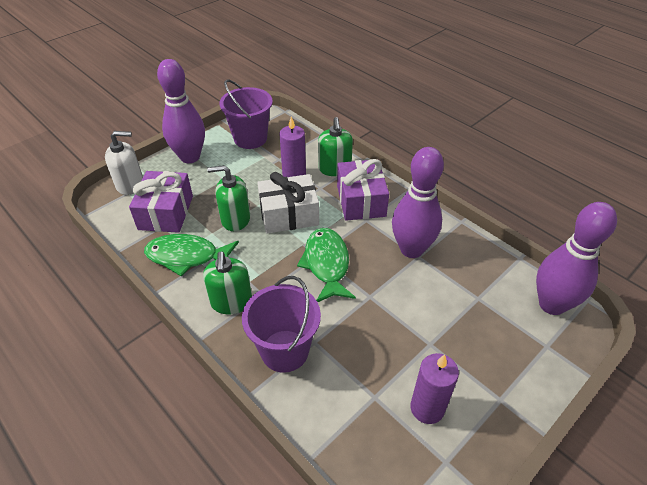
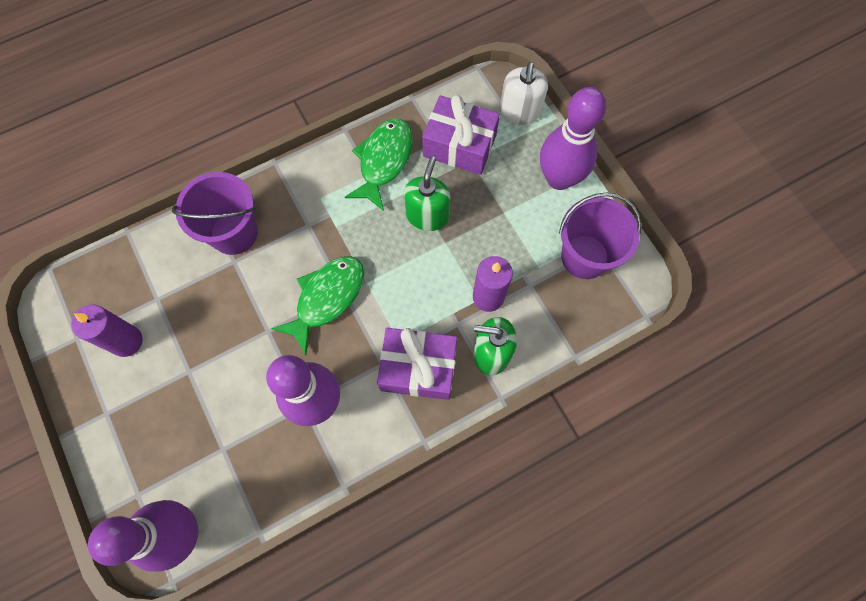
camera: 105 degrees right, 25 degrees up
(231, 302) = (308, 195): green soap dispenser -> none
(289, 215) = (417, 275): white gift -> none
(326, 264) = (327, 298): green fish -> green fish turned 60 degrees counterclockwise

